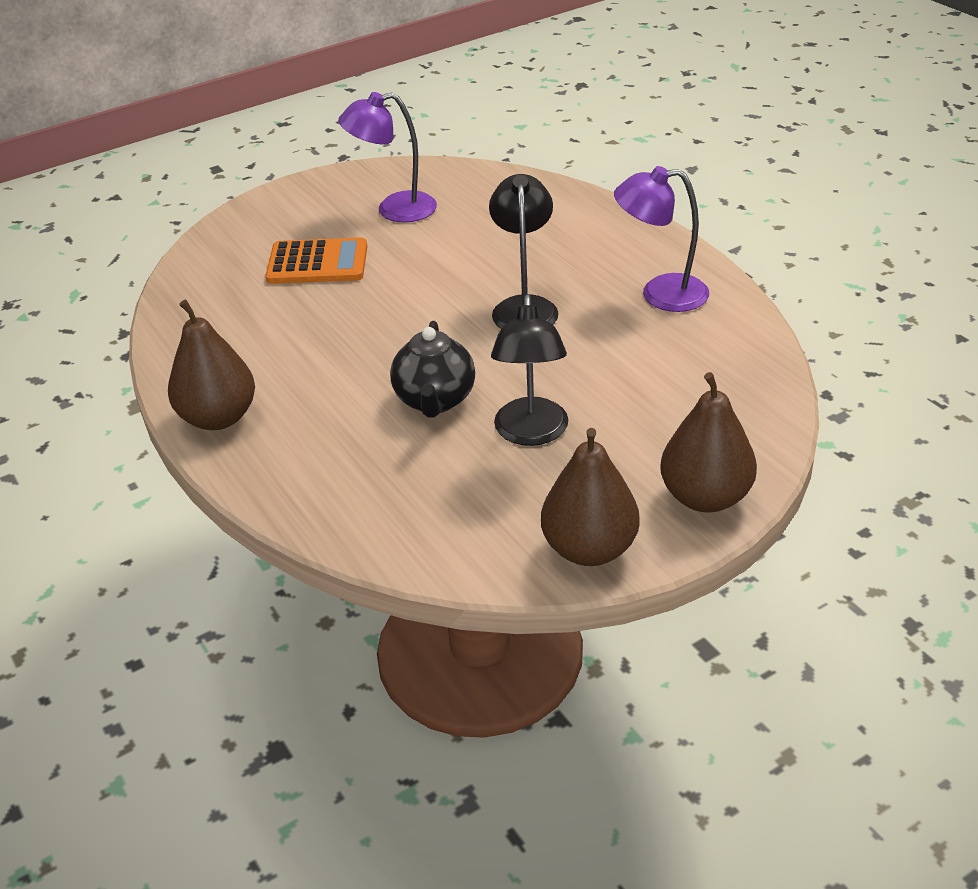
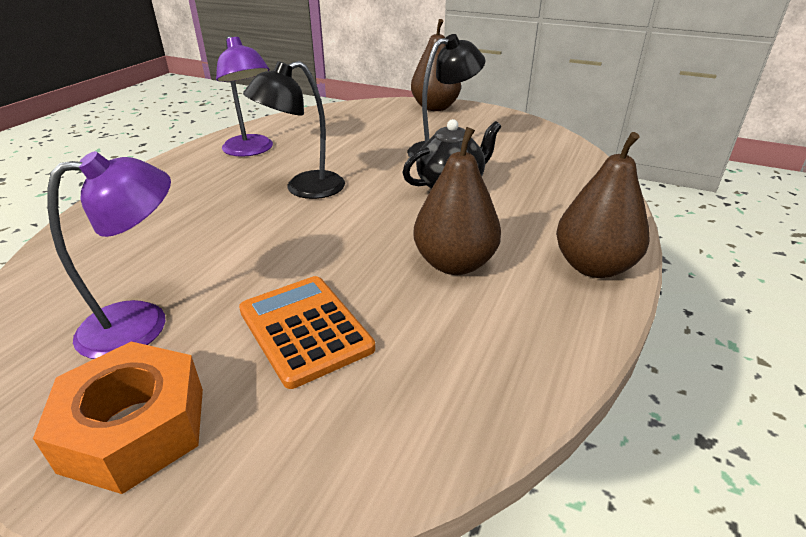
camera: 125 degrees left, 5 degrees down
(306, 203) = (135, 428): none -> orange nut
(394, 210) = (142, 323): purple lamp -> purple lamp turned 75 degrees counterclockwise
(589, 549) = (504, 120): brown pear -> brown pear (454, 264)

